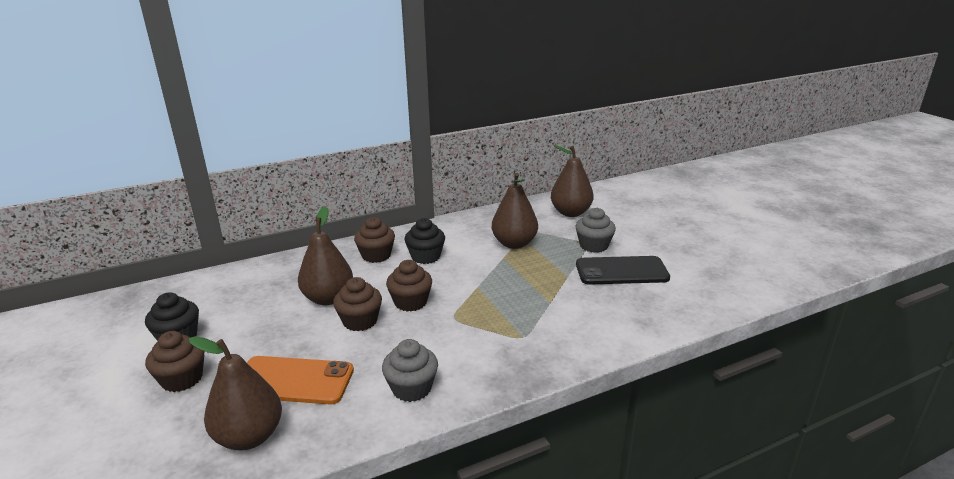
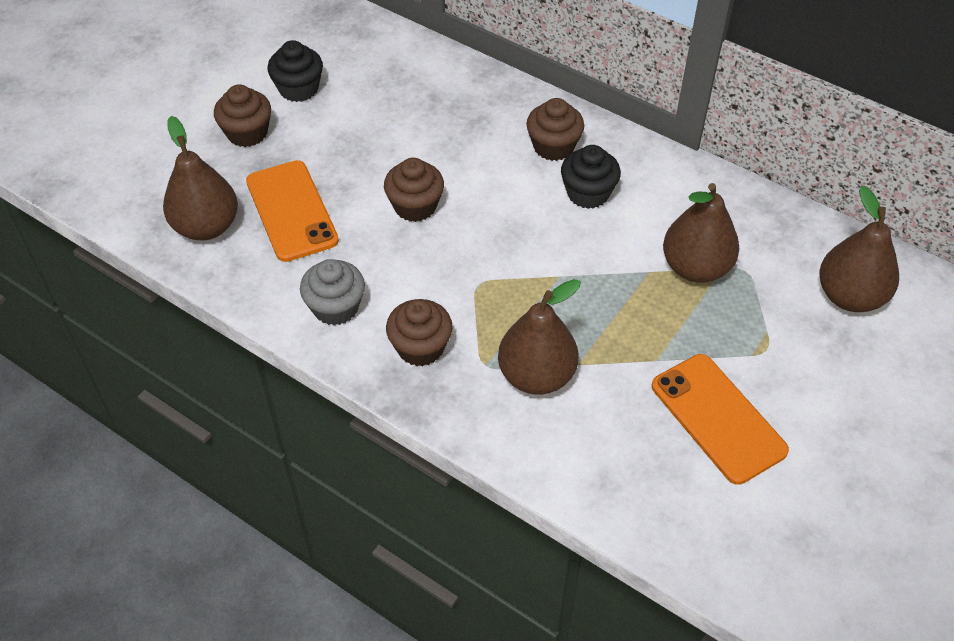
camera: 60 degrees right, 25 degrees up
(328, 298) = (436, 156): brown pear -> brown pear (536, 376)
(410, 302) = (480, 230): brown cupcake -> brown cupcake (420, 347)
(593, 245) = (767, 361): grey cupcake -> none
(621, 271) = (718, 418): black phone -> orange phone

